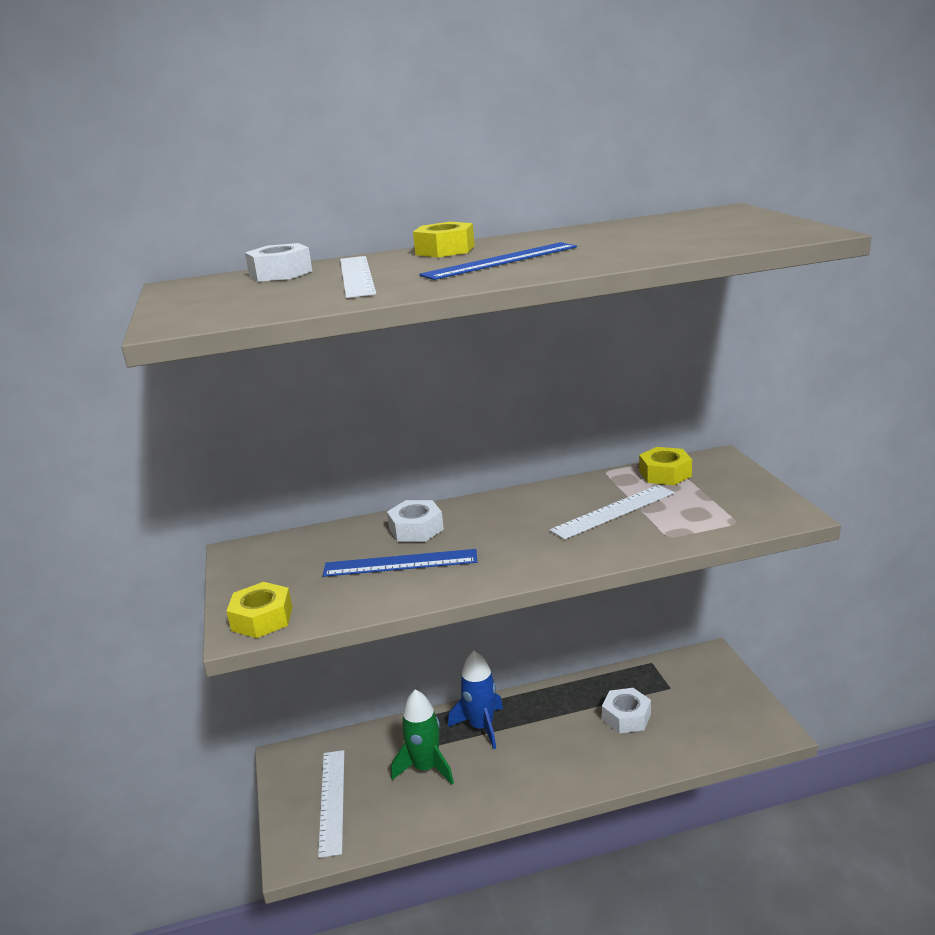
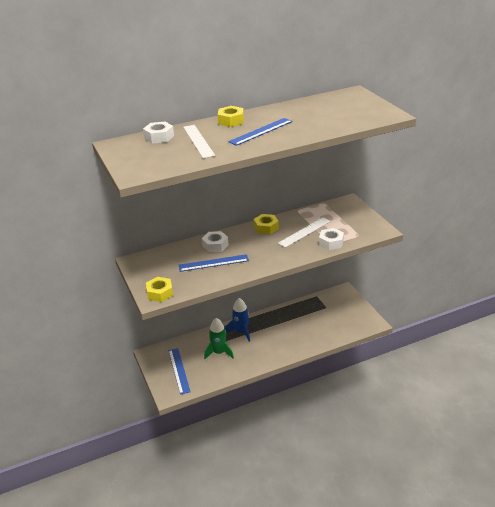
camera: 10 degrees left, 10 degrees up
(332, 800) = (179, 370): white ruler -> blue ruler
(626, 717) = (308, 322): white nut -> white nut (331, 242)
(665, 474) = (325, 211): yellow nut -> yellow nut (266, 227)

